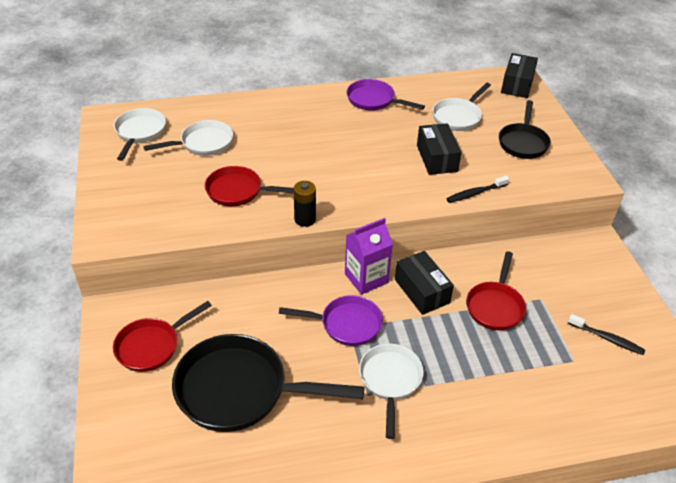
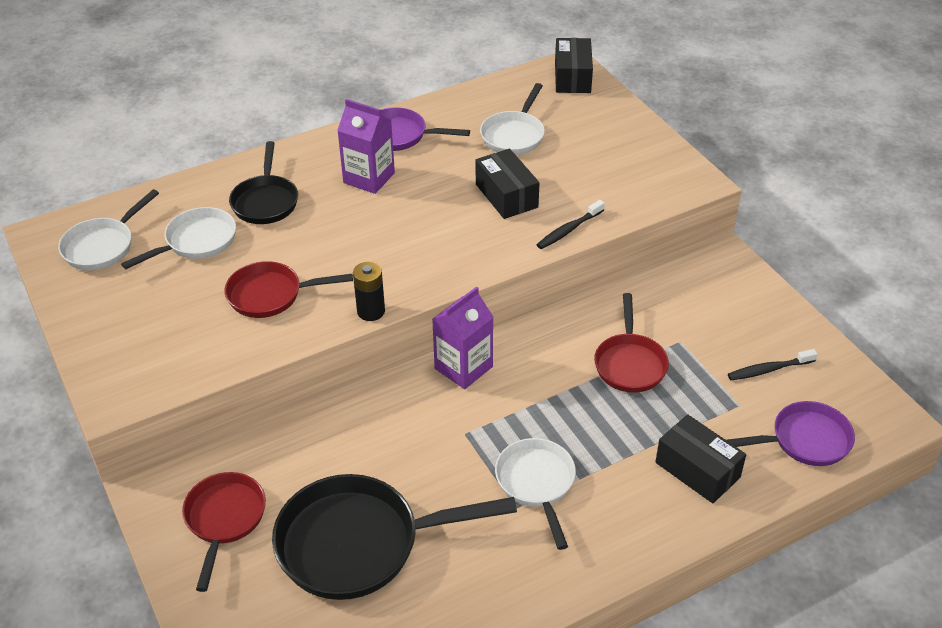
camera: 15 degrees left, 0 degrees up
(139, 133) = (102, 246): white pan -> white pan turned 135 degrees counterclockwise
(152, 346) = (224, 520): red pan -> red pan turned 150 degrees clockwise
(340, 125) = (369, 178): none -> purple carton
(346, 324) = (459, 430): purple pan -> purple pan (804, 440)
(422, 291) = (537, 367): black box -> black box (697, 470)
(523, 142) = (604, 152): black pan -> black pan (265, 201)
(607, 338) = (768, 370): black toothbrush -> black toothbrush turned 150 degrees clockwise

